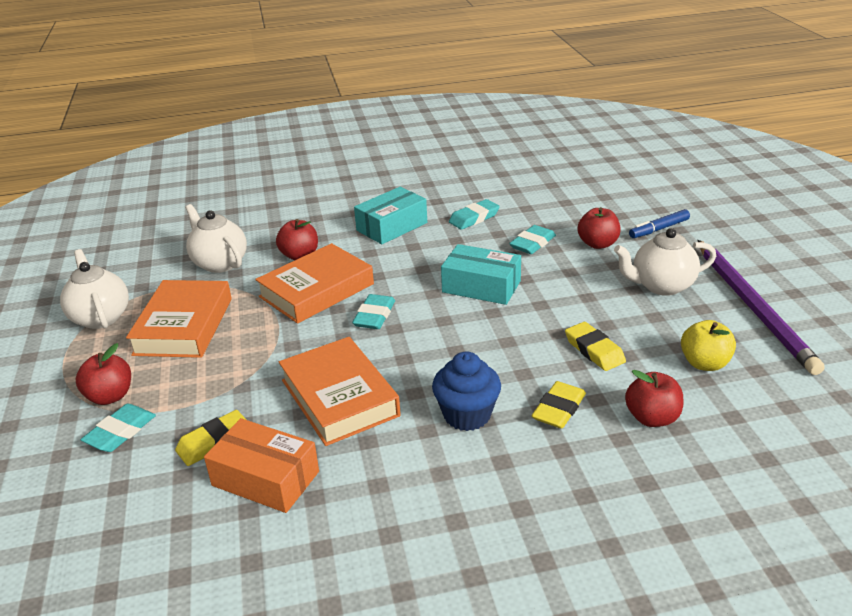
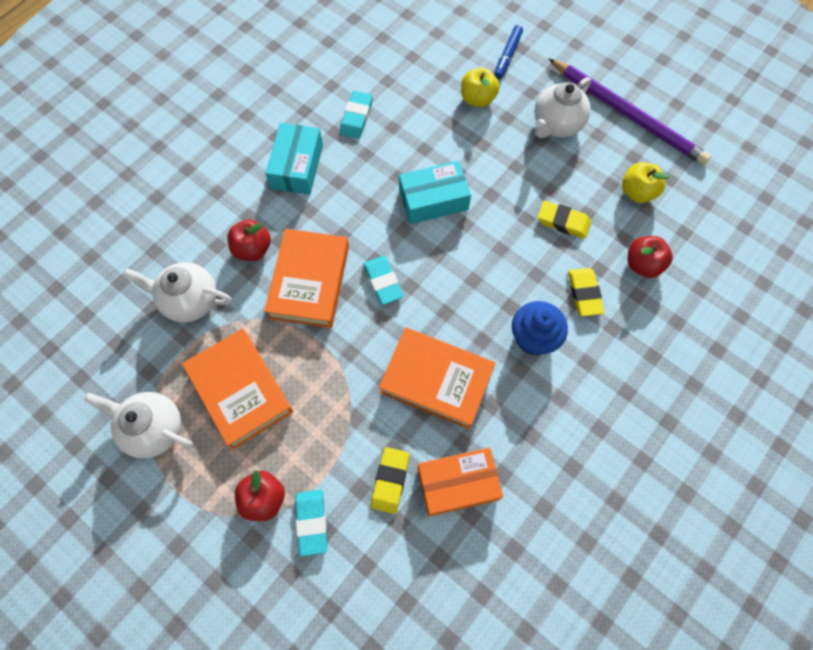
camera: 40 degrees left, 35 degrees up
(532, 243) = (429, 125): turquoise eraser -> none
(598, 244) = (477, 99): red apple -> yellow apple

